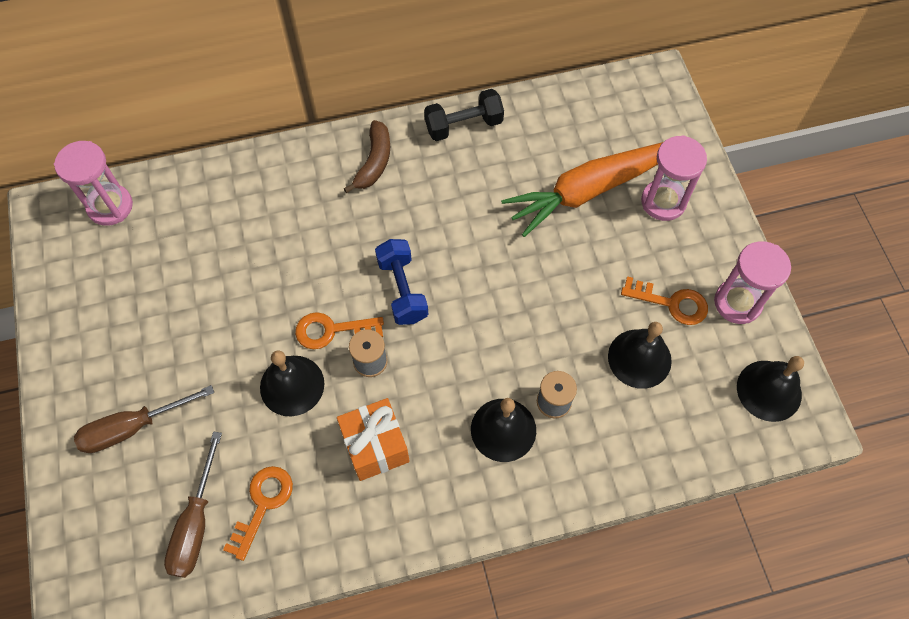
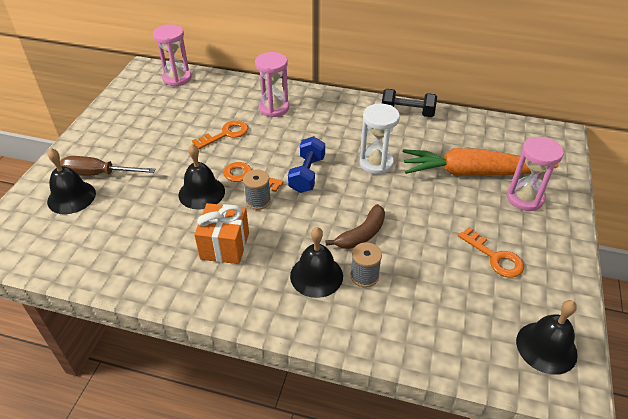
camera: 30 degrees right, 20 degrees down
(196, 523) = (87, 235): brown screwdriver -> none
(262, 505) = (132, 244): orange key -> orange key (225, 134)
(374, 162) = (338, 110): brown banana -> brown banana (362, 234)
(473, 230) = (376, 163): none -> white hourglass
(639, 358) = (448, 279): black bell -> black bell (71, 197)
(737, 302) = (551, 279): pink hourglass -> pink hourglass (274, 108)

